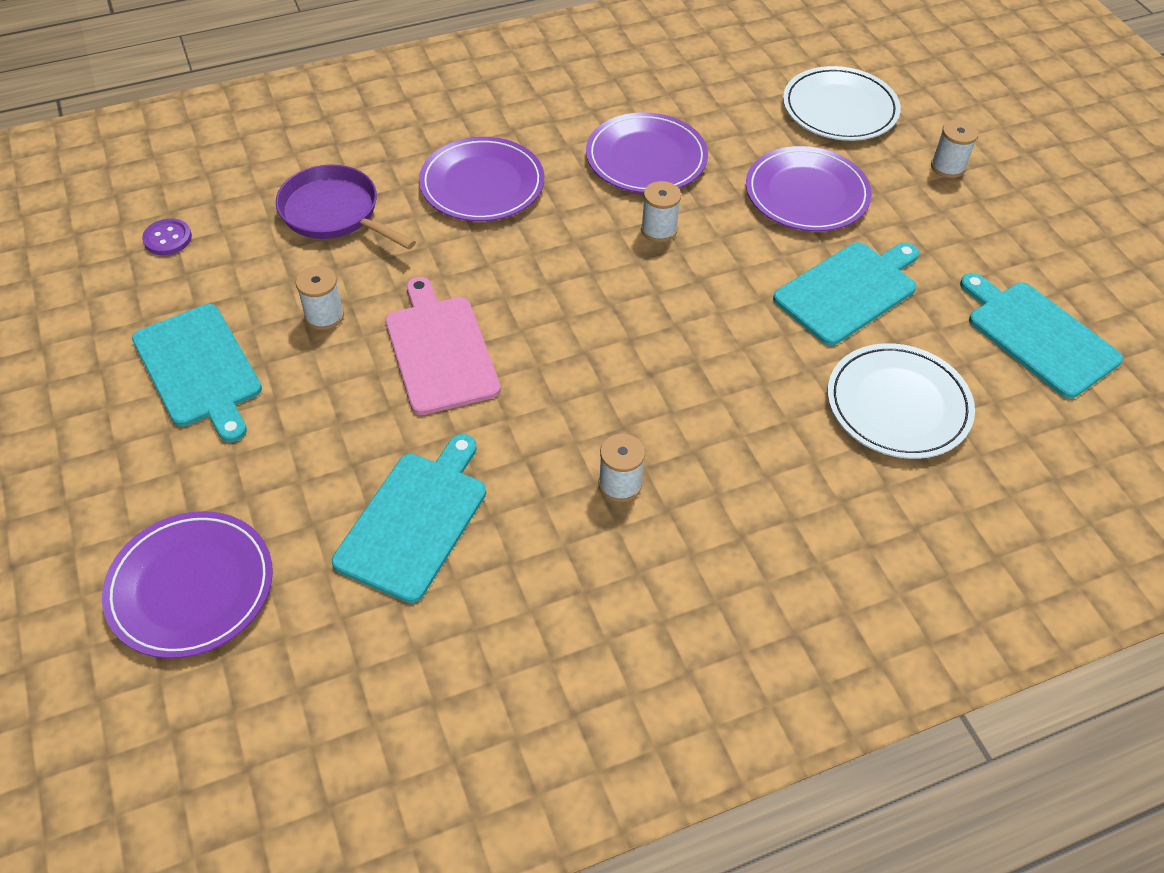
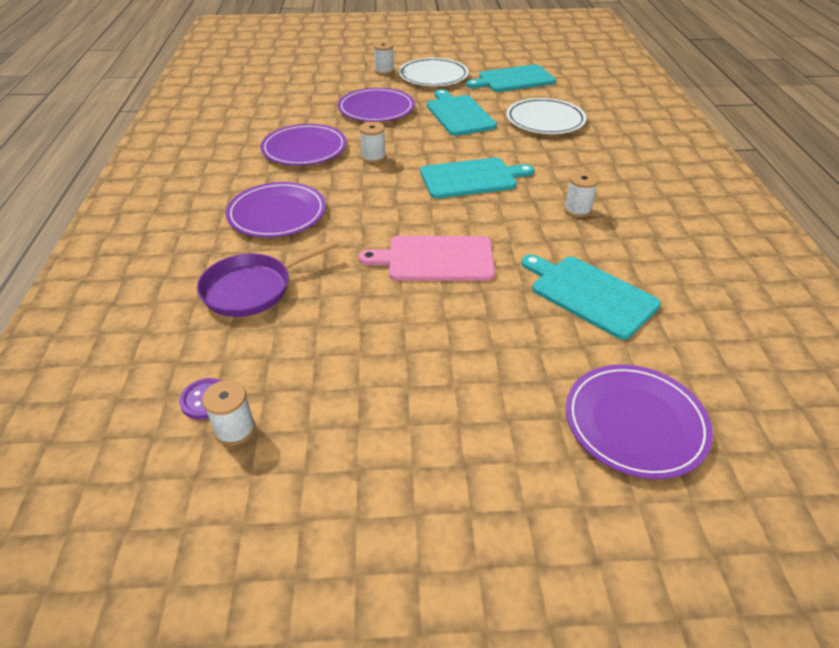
camera: 70 degrees left, 10 degrees down
(199, 369) = (394, 394): turquoise cutting board -> turquoise cutting board (471, 178)
(324, 316) = (370, 310): white spool -> white spool (235, 429)
(840, 109) = (314, 85): white plate -> white plate (433, 76)

